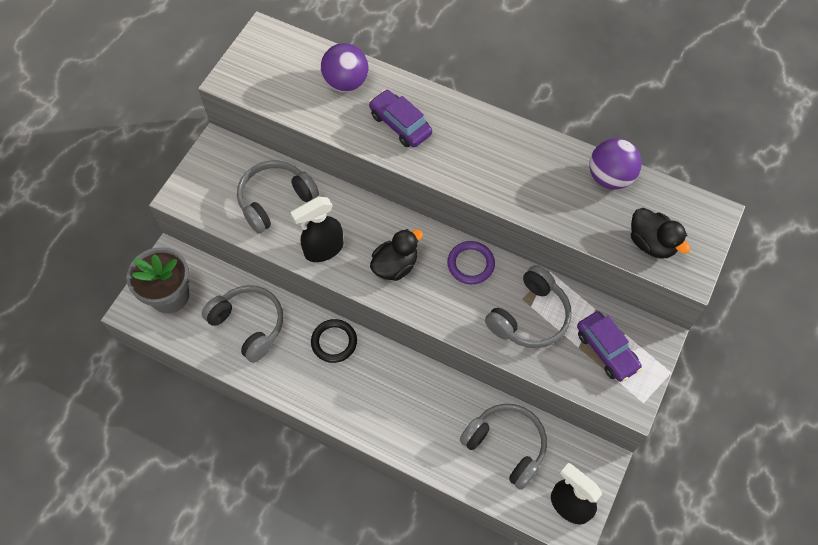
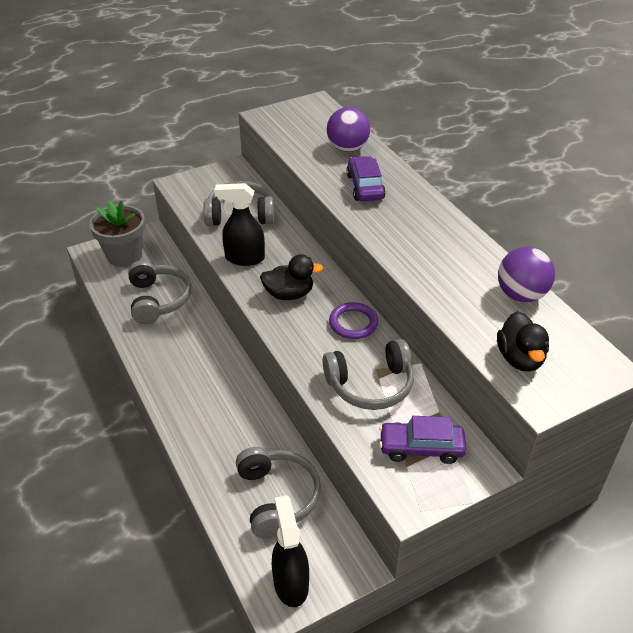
camera: 35 degrees right, 20 degrees down
(334, 342) = (208, 343): black ring -> none
(606, 350) = (421, 448): purple car -> purple car turned 90 degrees clockwise

